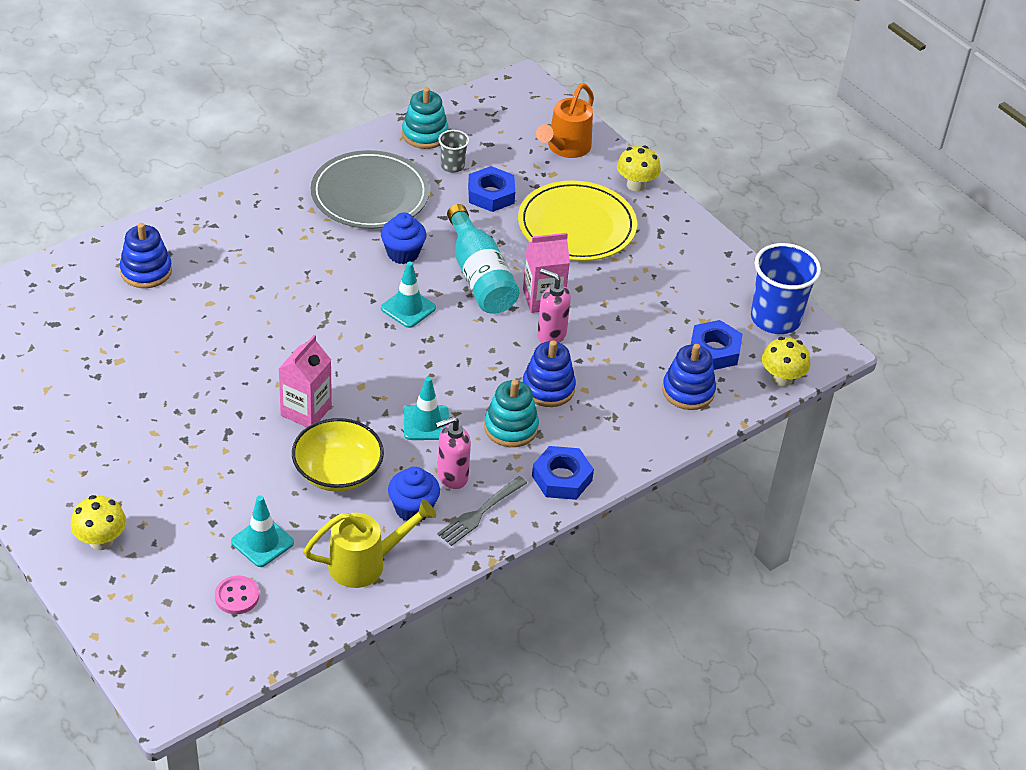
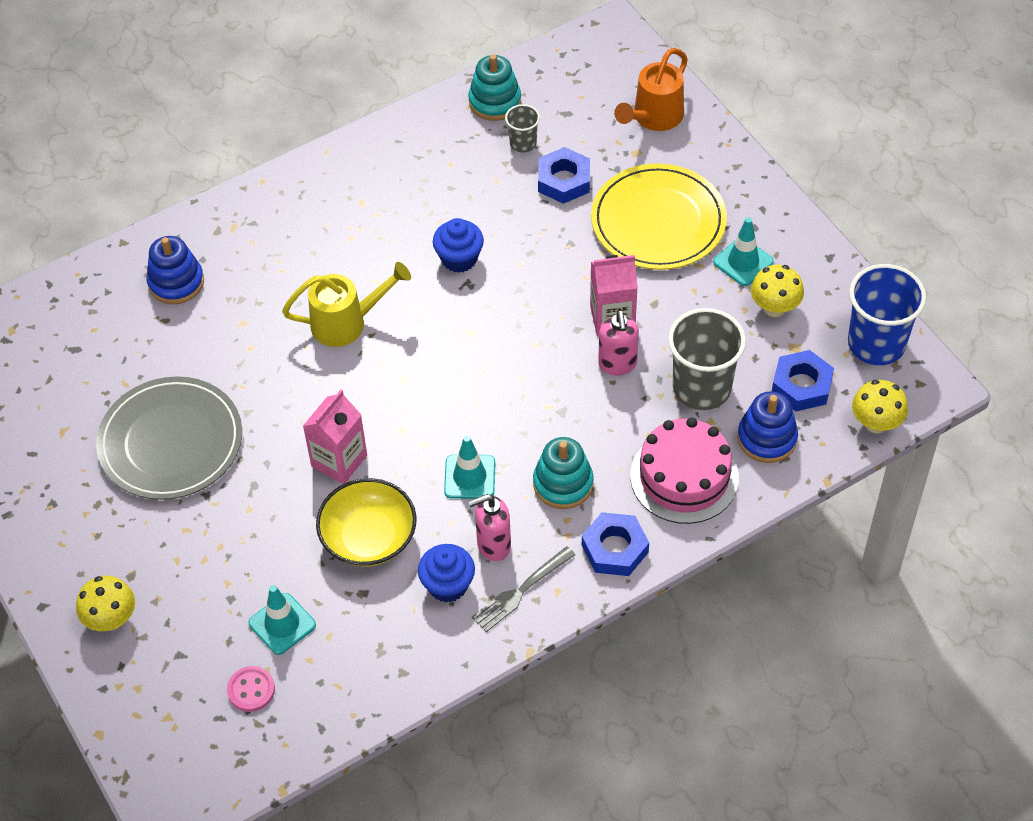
camera: 10 degrees right, 10 degrees up
(365, 563) = (391, 652): yellow watering can -> yellow watering can (346, 323)
(370, 194) = (427, 181): grey plate -> grey plate (171, 442)
(408, 308) = (460, 330): turquoise traffic cone -> turquoise traffic cone (743, 262)
(480, 276) = (543, 288): turquoise bottle -> none
(548, 388) = (609, 433): blue stacking toy -> none
(551, 334) = (617, 364): pink soap dispenser -> pink soap dispenser turned 135 degrees counterclockwise
(618, 421) = (684, 477): none -> pink cake
(627, 352) = (701, 388): none -> grey cup
(636, 185) = (731, 167): yellow mushroom -> yellow mushroom (774, 307)

